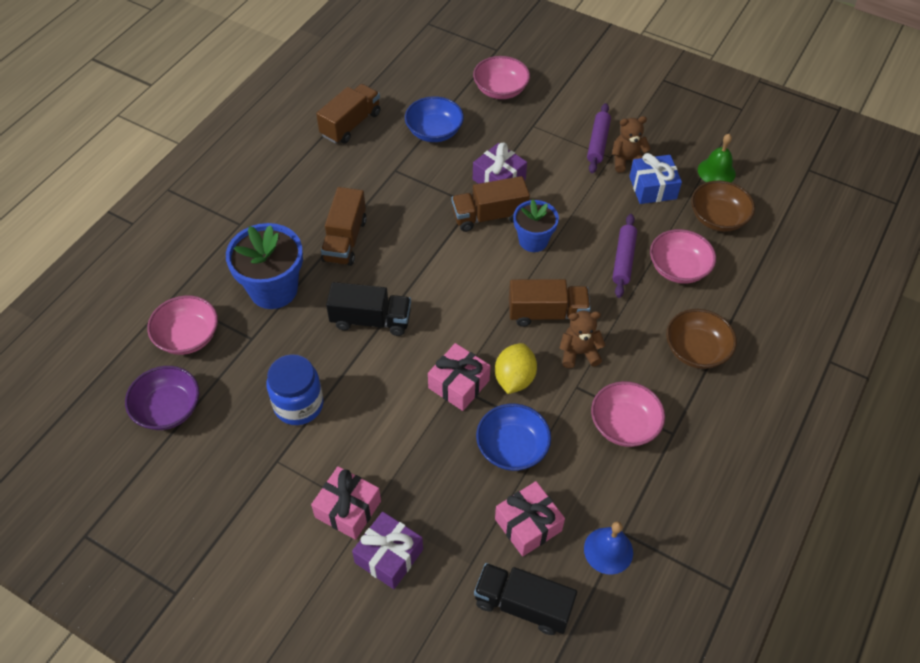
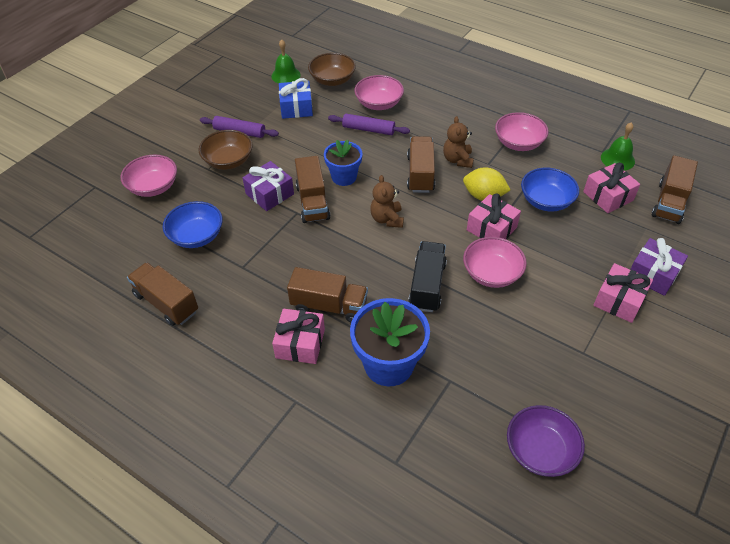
camera: 85 degrees left, 5 degrees down
(188, 336) = (449, 440): pink bowl -> pink bowl (491, 273)
(298, 405) = (523, 338): blue jar -> none
(301, 222) = (300, 343): none -> pink gift
(522, 605) = (669, 202): black truck -> brown truck
(608, 550) = (617, 159): blue bell -> green bell
(627, 160) = (264, 118): brown teddy bear -> brown teddy bear (387, 219)
(696, 350) = (452, 104): brown bowl -> brown bowl (228, 161)

